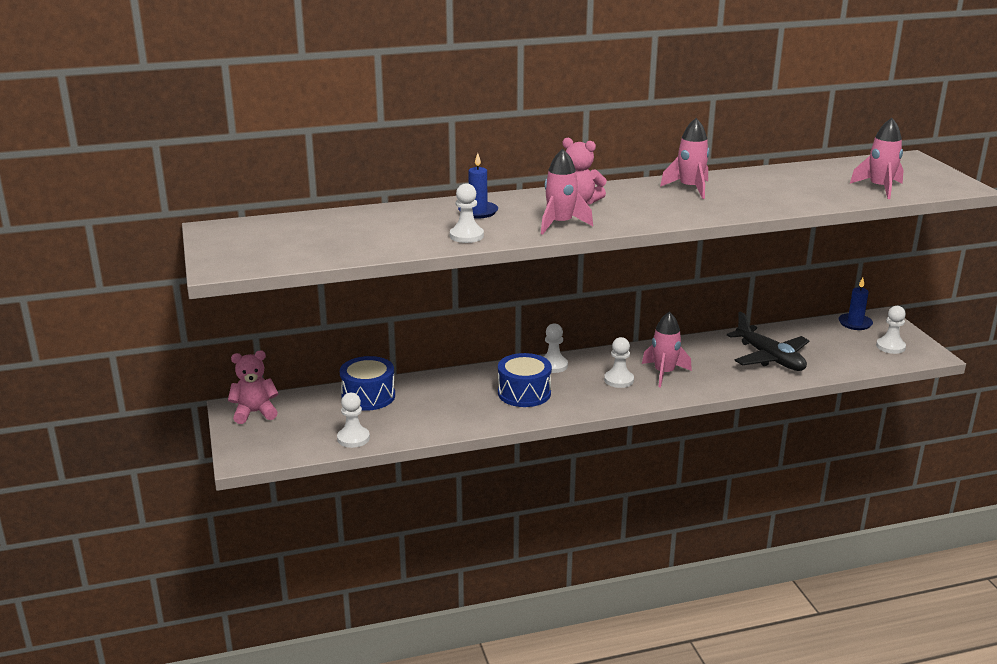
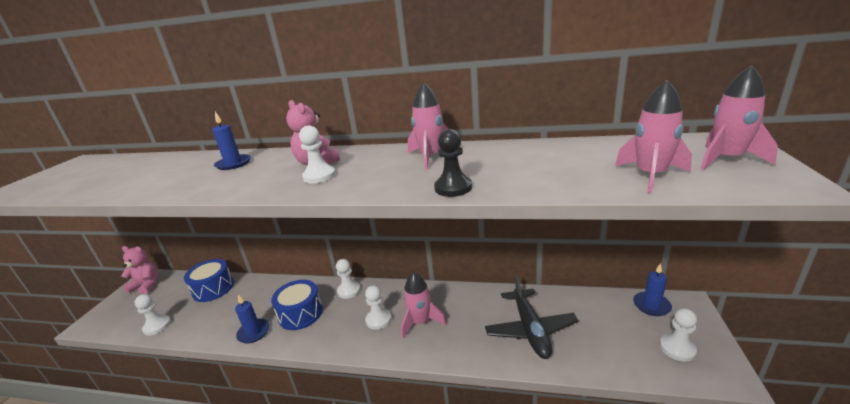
camera: 30 degrees right, 0 degrees up
(466, 236) = (178, 186): white pawn -> white pawn (319, 176)
(492, 417) = (254, 332): none -> blue candle
(560, 224) = (261, 183): pink rocket -> pink rocket (726, 159)
(750, 209) = (453, 188): none -> black pawn

